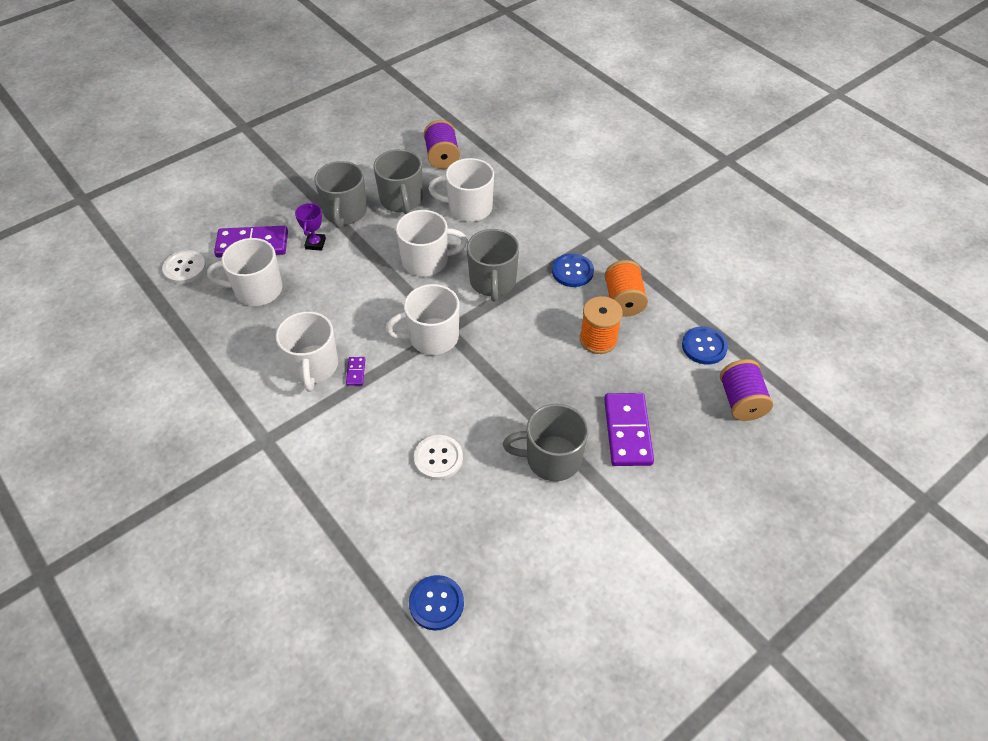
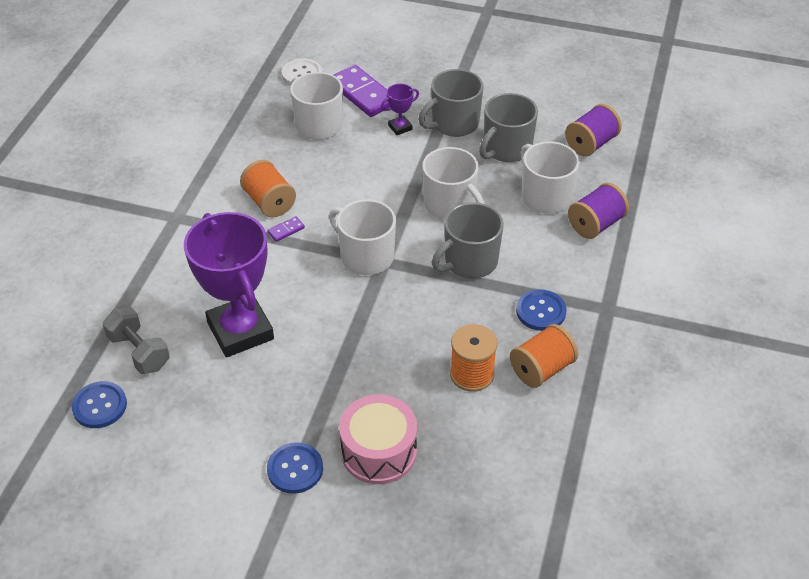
camera: 55 degrees right, 5 degrees down
(313, 367) = (269, 202): white mug -> orange spool
(399, 543) = (139, 352): none -> grey dumbbell
(438, 458) = (240, 331): white button -> purple trophy
(551, 459) = (301, 409): grey mug -> none
(628, 431) = (379, 451): purple domino -> pink drum
(704, 346) = (542, 465): blue button -> blue button (295, 469)
(741, 401) = (496, 530): purple spool -> purple spool (595, 224)

